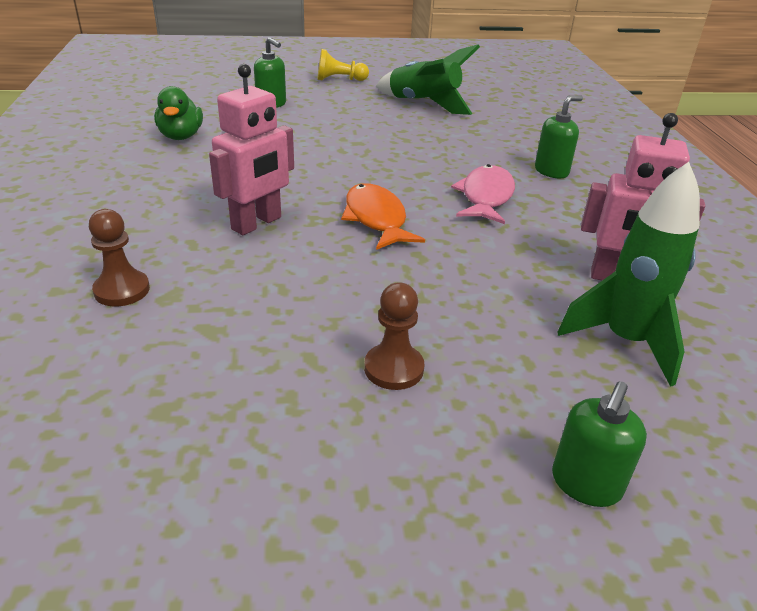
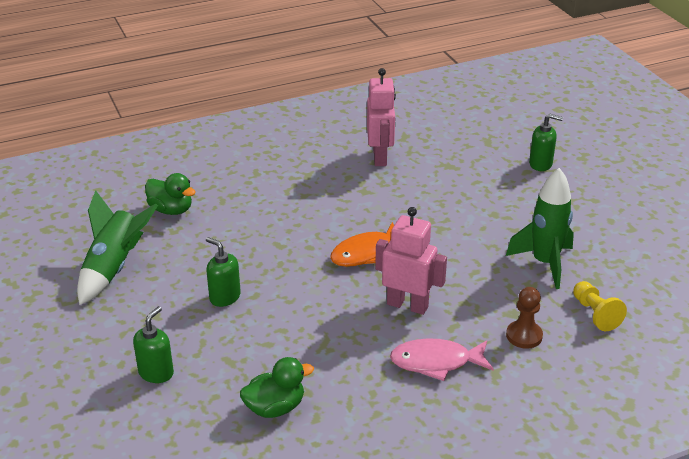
camera: 105 degrees left, 0 degrees up
(339, 80) = (51, 342): yellow pawn -> yellow pawn (595, 314)
(394, 368) = (512, 219): brown pawn -> none
(486, 197) = (303, 211): pink fish -> pink fish (436, 362)
(511, 133) = (171, 210): none -> green duck
(551, 171) = (242, 186): green soap dispenser -> green soap dispenser (224, 297)
(625, 341) = (439, 155): green rocket -> green rocket (544, 263)

